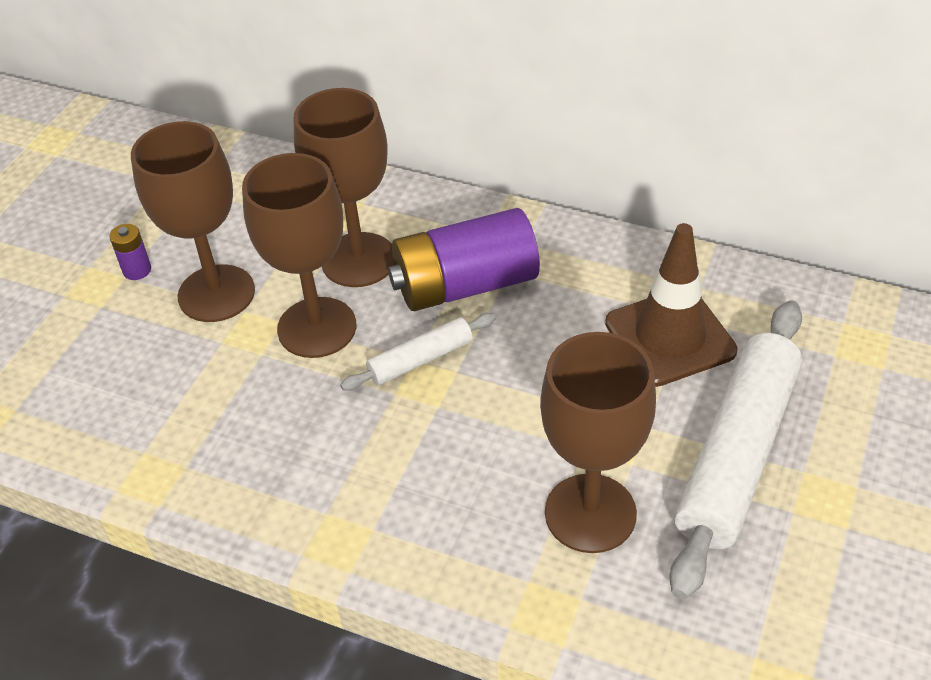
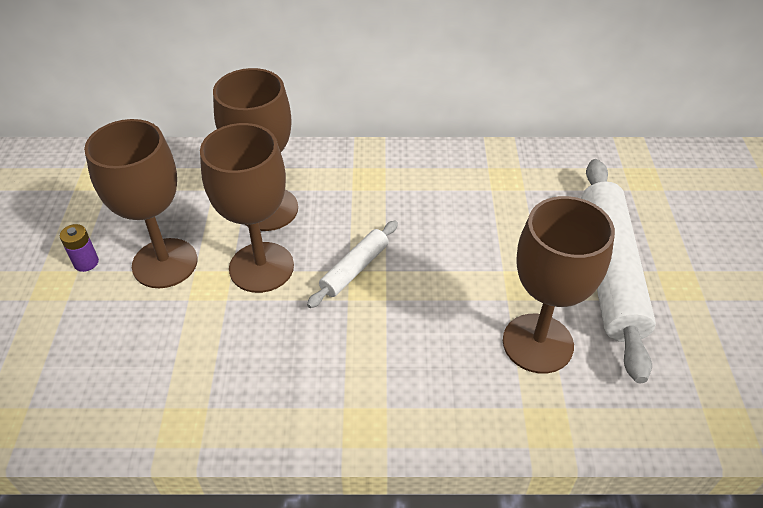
camera: 25 degrees left, 0 degrees up
(465, 285) = (358, 207): purple battery -> none
(670, 337) = (520, 205): brown traffic cone -> none

